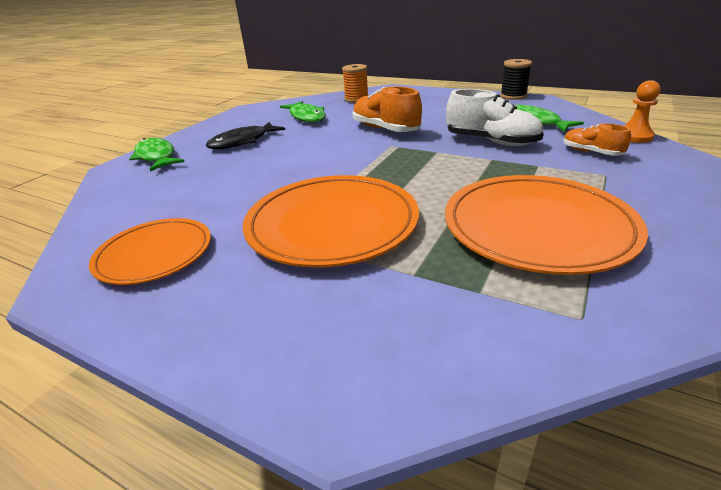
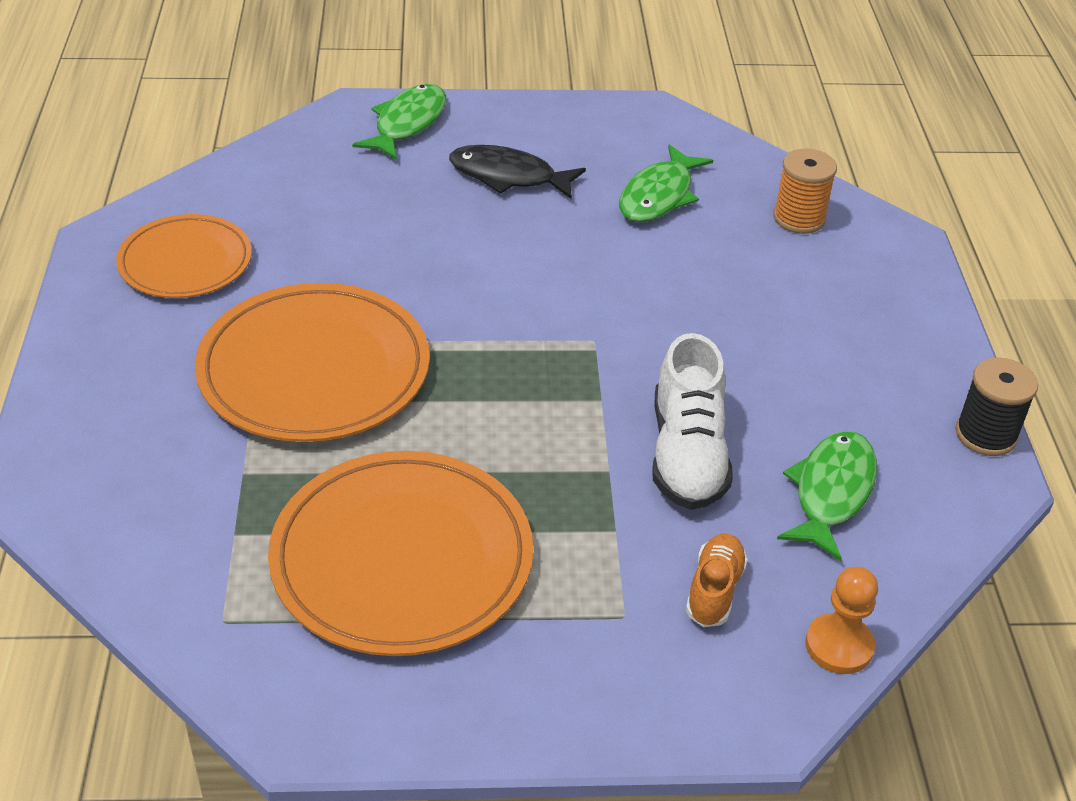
camera: 55 degrees right, 10 degrees up
(385, 129) = (662, 310): orange shoe -> none

